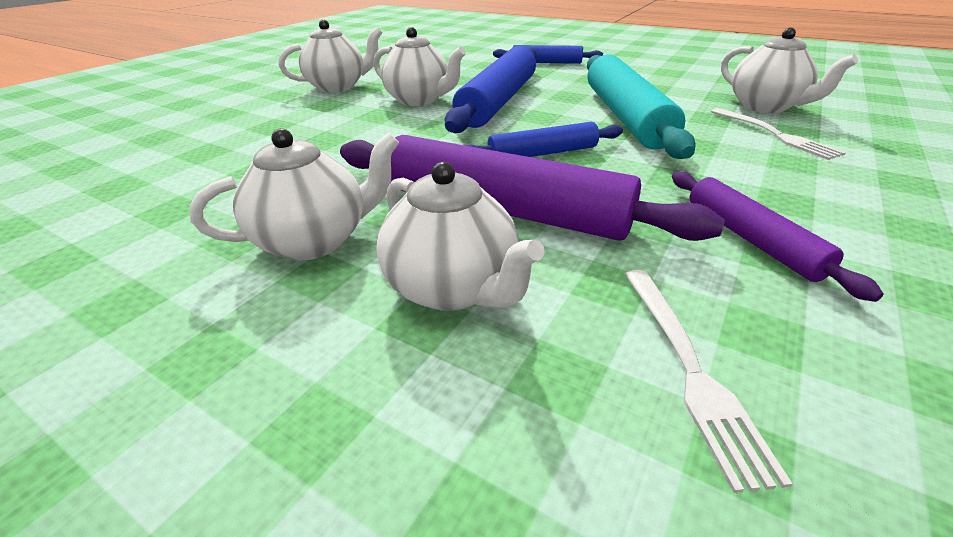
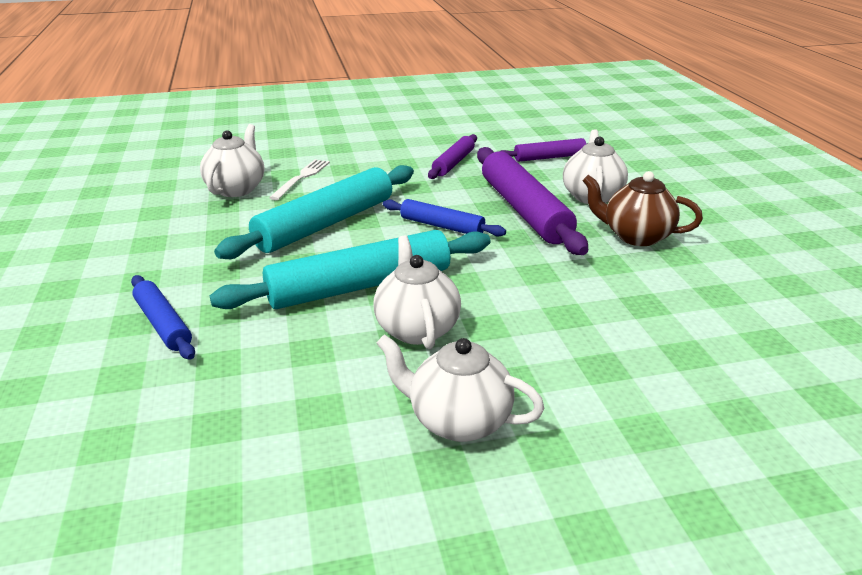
camera: 135 degrees left, 5 degrees down
(315, 240) = (636, 236): white teapot -> brown teapot
(498, 101) = (360, 286): blue rolling pin -> turquoise rolling pin
(689, 368) = (549, 157): white fork -> purple rolling pin

